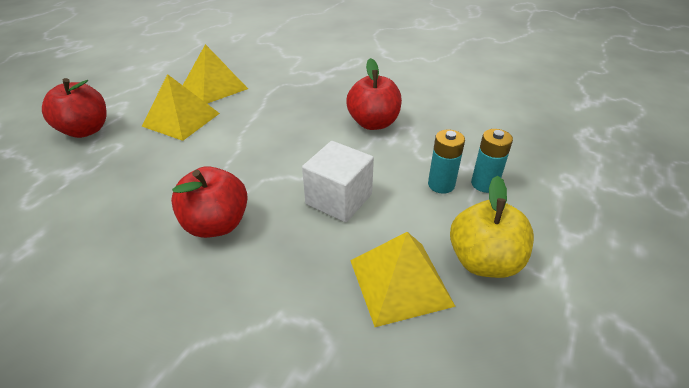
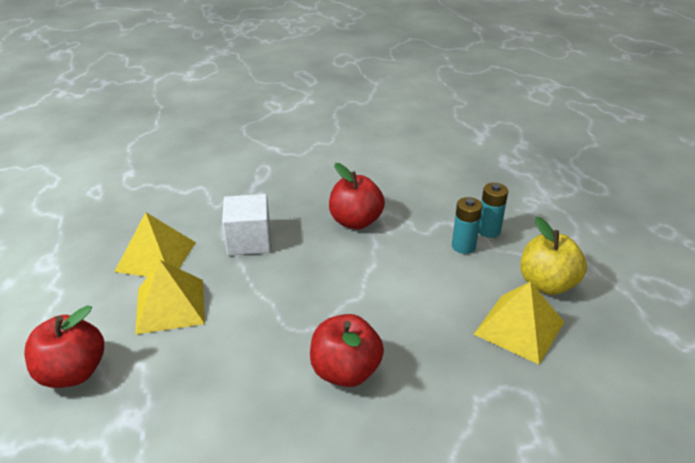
camera: 40 degrees left, 5 degrees down
(339, 199) = (410, 296): white cube -> white cube (249, 241)

